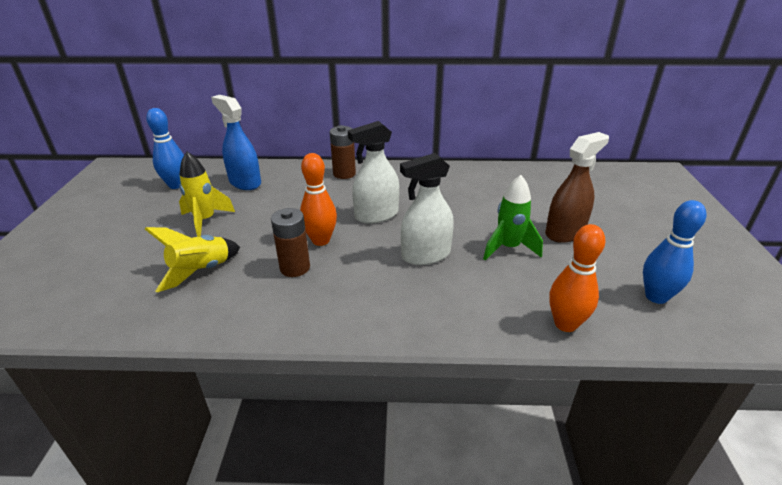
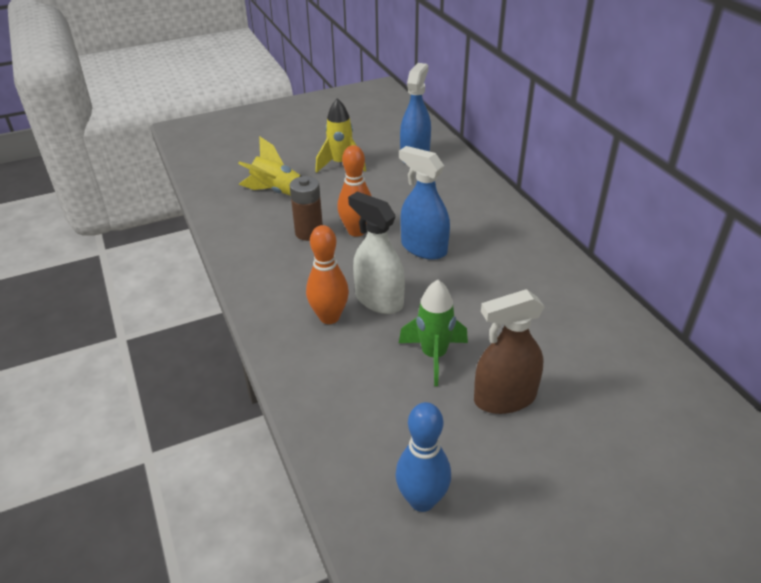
camera: 65 degrees right, 5 degrees up
(176, 185) = (380, 127): blue bowling pin -> none
(344, 174) = (485, 202): brown battery -> none
(376, 215) = (423, 248): white spray bottle -> blue spray bottle
(565, 232) = (504, 398): brown spray bottle -> brown spray bottle turned 135 degrees clockwise
(565, 324) = (327, 423): orange bowling pin -> orange bowling pin (329, 317)

